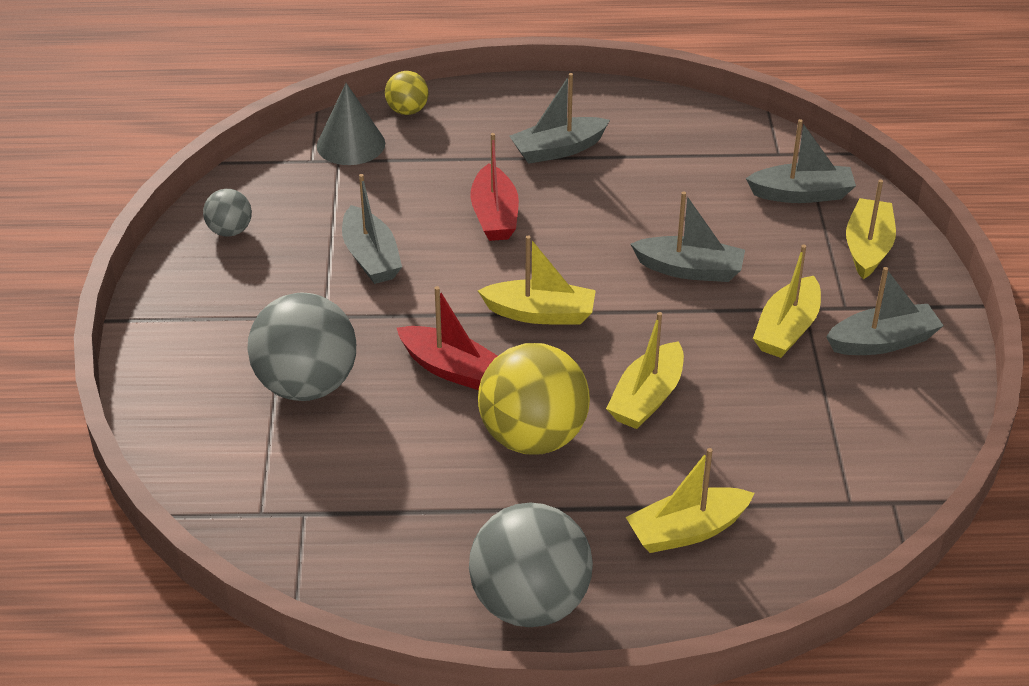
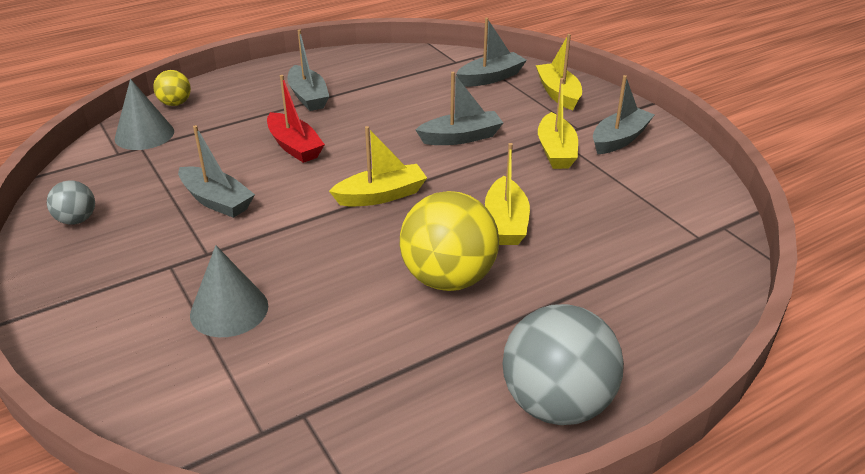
camera: 30 degrees left, 5 degrees down
(306, 385) = (229, 310): grey ball -> grey cone
(451, 369) = (344, 254): red boat -> none
(558, 150) = (308, 97): grey boat -> grey boat turned 60 degrees counterclockwise
(687, 531) = (617, 298): yellow boat -> none

